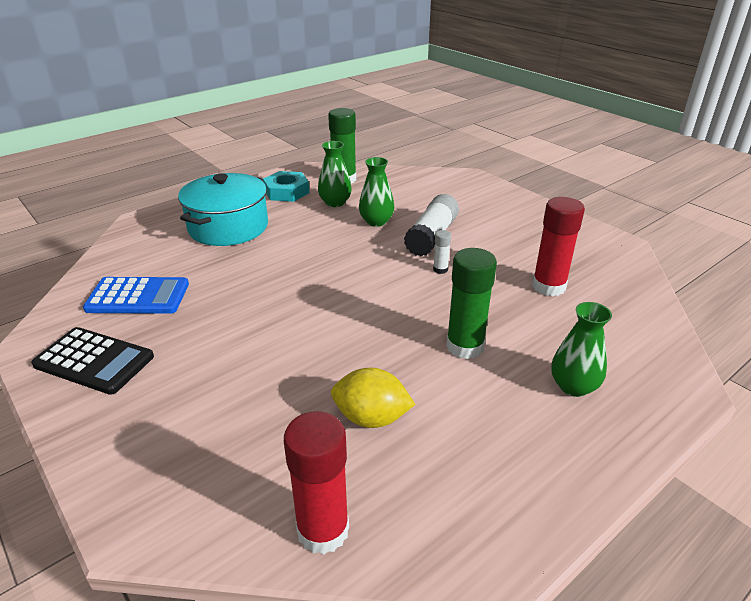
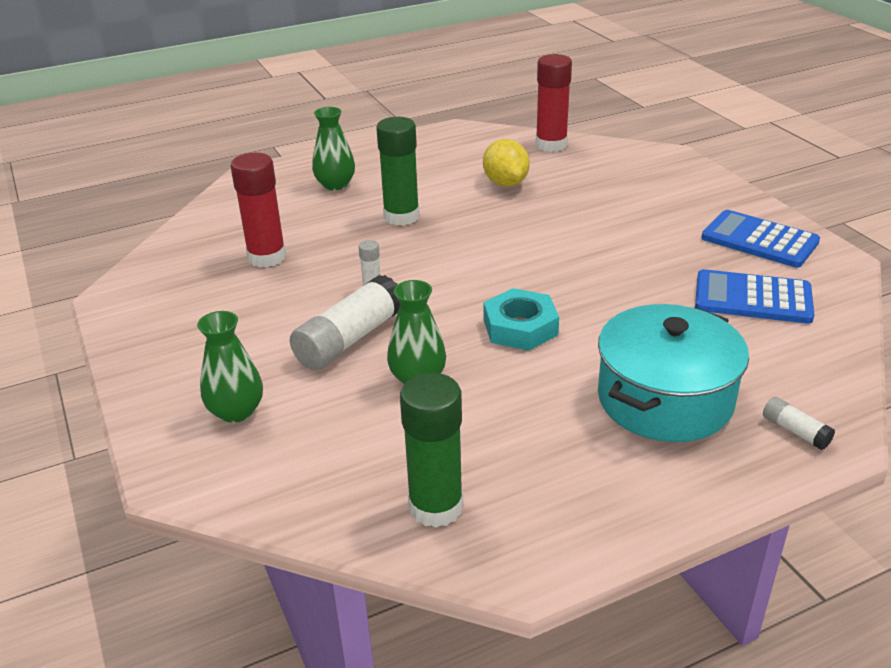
camera: 165 degrees left, 0 degrees up
(94, 361) = (759, 240): black calculator -> blue calculator
(160, 221) = (795, 431): none -> white glue stick
(286, 192) = (563, 482): turquoise nut -> turquoise nut (520, 327)
(335, 203) = (473, 434): green vase -> green vase (236, 411)
(371, 418) = (505, 183): yellow lemon -> yellow lemon turned 45 degrees clockwise

